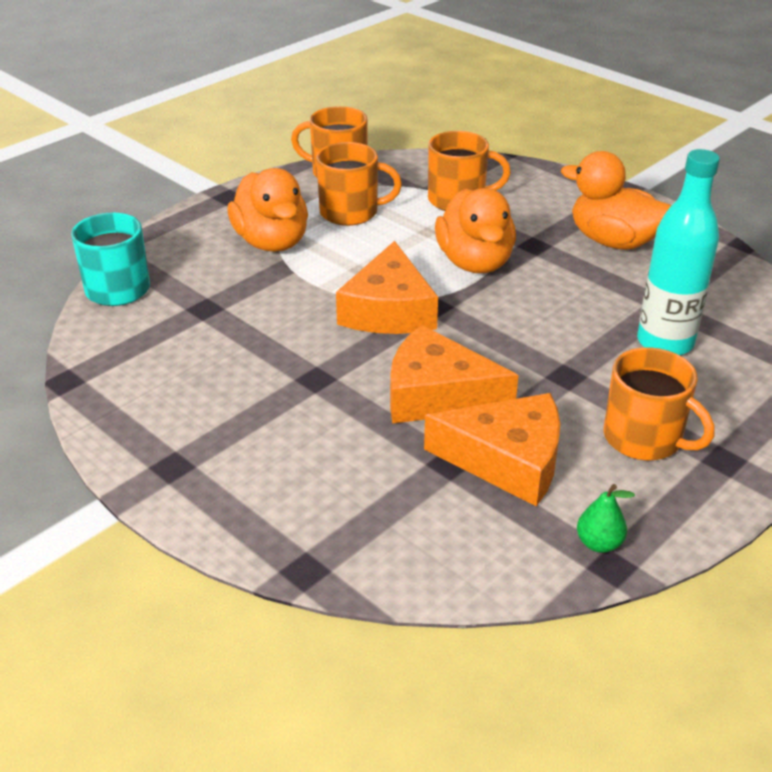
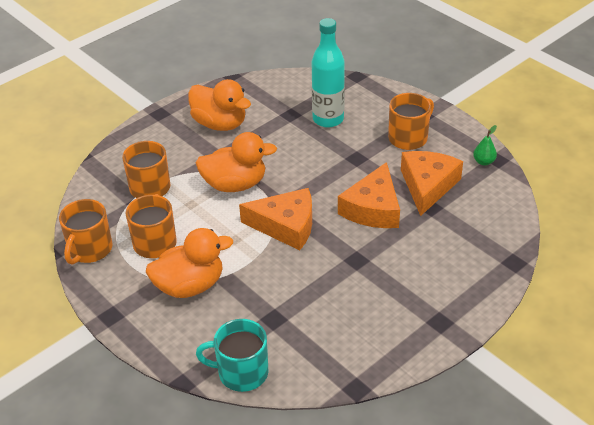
camera: 85 degrees left, 5 degrees up
(613, 241) = (220, 124): orange duck -> orange duck turned 90 degrees counterclockwise

